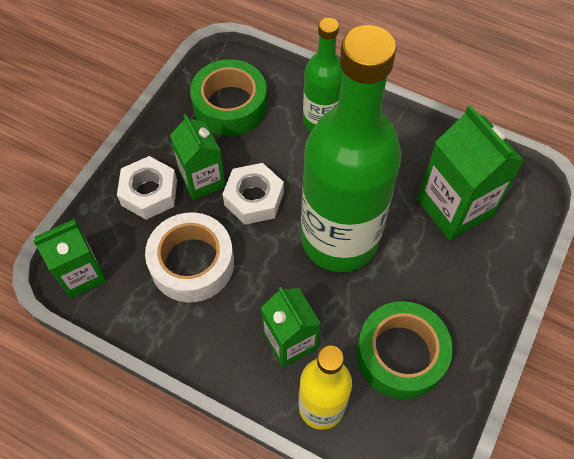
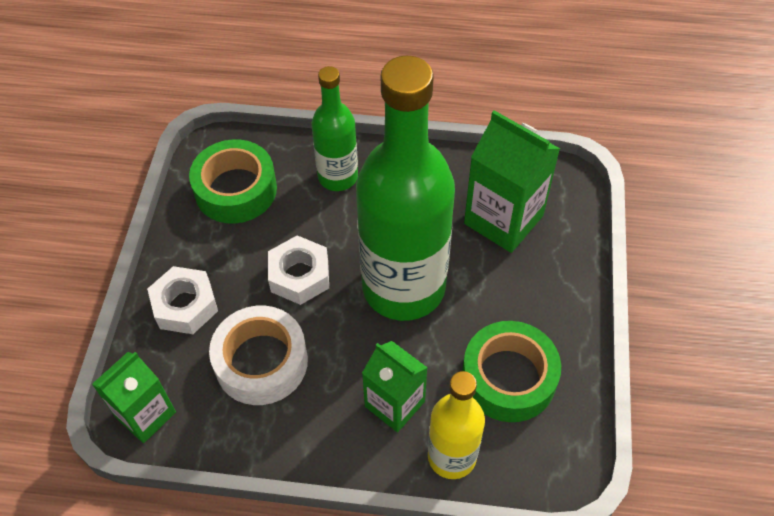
camera: 20 degrees left, 5 degrees down
(202, 180) = (237, 274): green carton -> none

